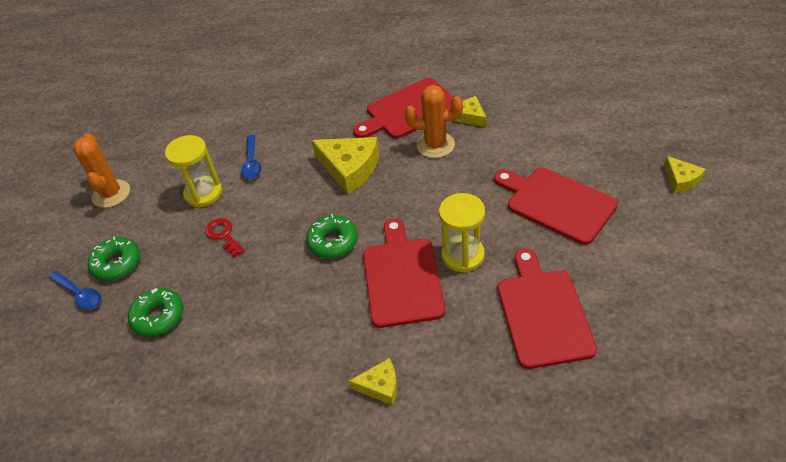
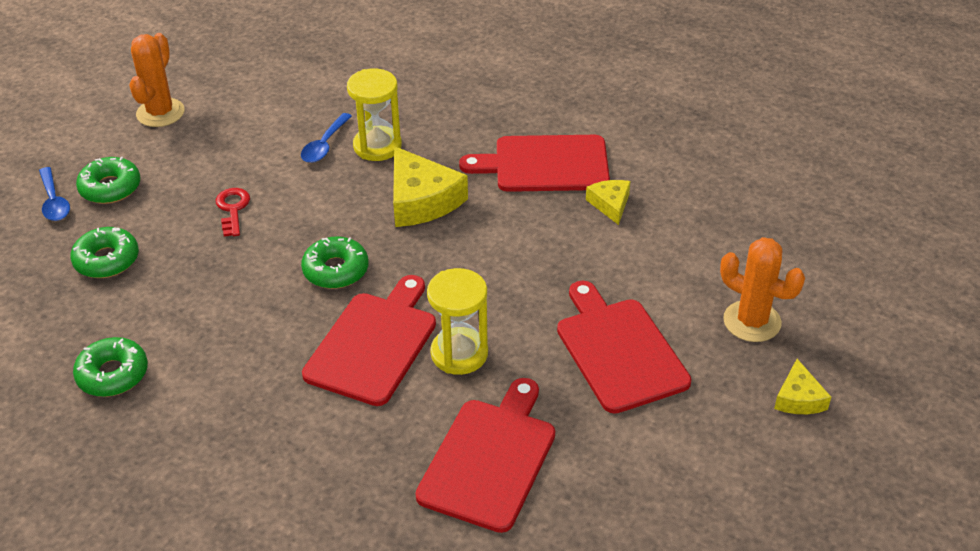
camera: 25 degrees right, 5 degrees down
(203, 193) = (249, 155): yellow hourglass -> yellow hourglass (377, 146)
(234, 397) = (113, 374): none -> green donut
(380, 386) = (256, 439): yellow cheese -> none
(435, 145) = (539, 218): orange cactus -> orange cactus (752, 321)

